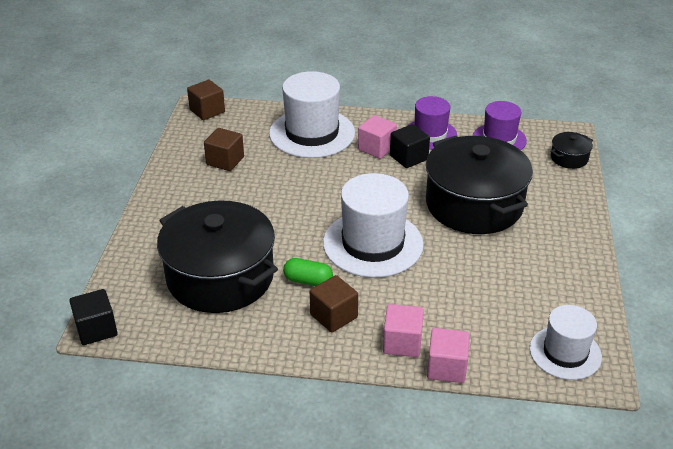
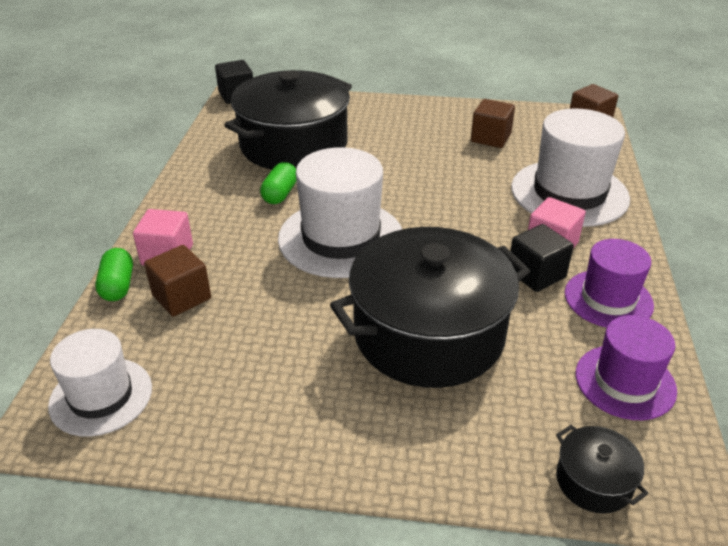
camera: 90 degrees right, 0 degrees up
(333, 316) = (222, 210): brown cube -> brown cube (181, 297)
(446, 368) = (118, 286): pink cube -> green capsule

